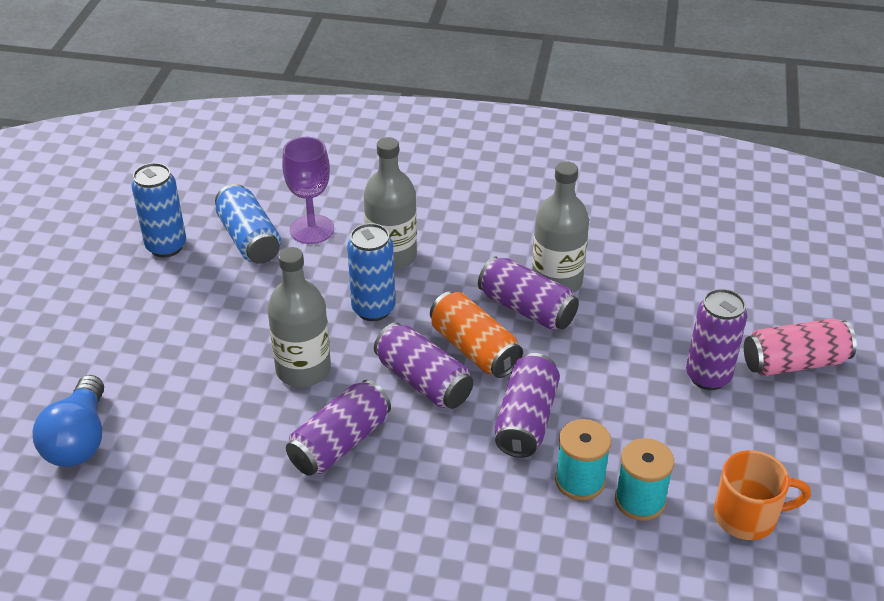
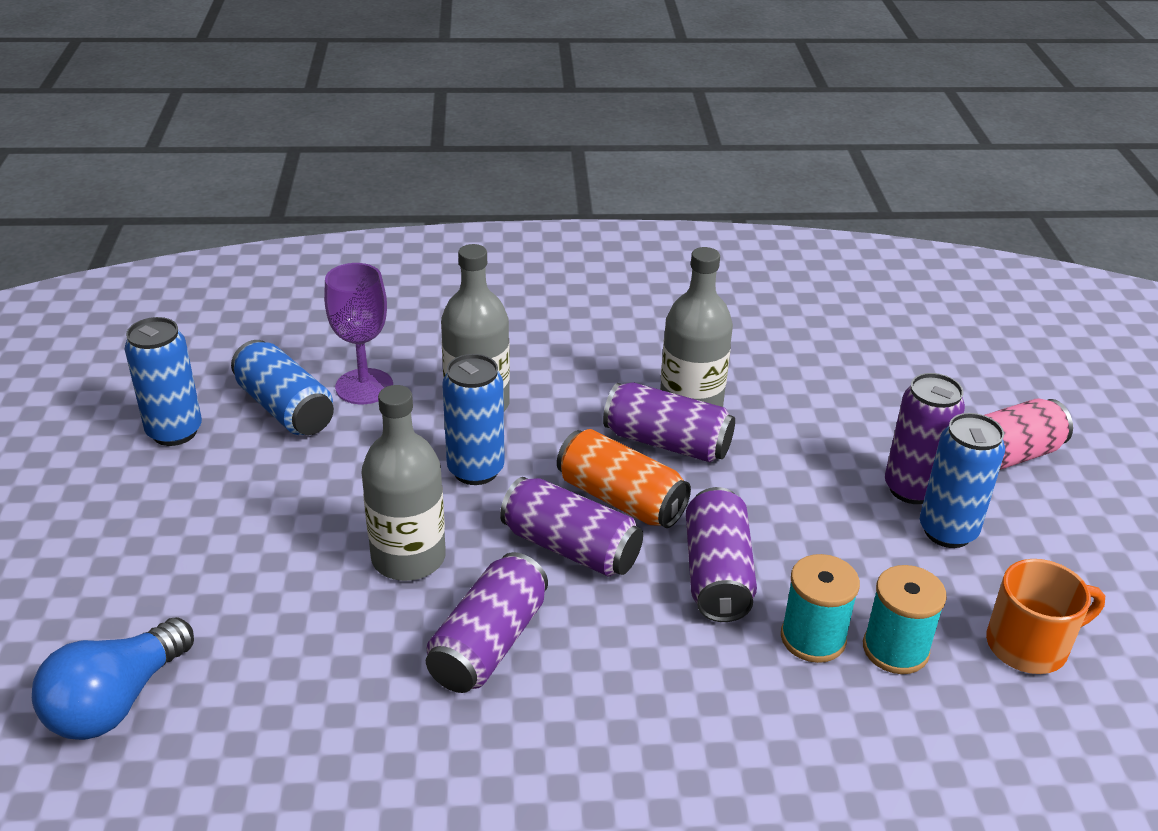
camera: 15 degrees left, 5 degrees down
(79, 439) = (116, 702): blue light bulb -> blue light bulb turned 45 degrees clockwise
(722, 416) = (947, 531): none -> blue can

